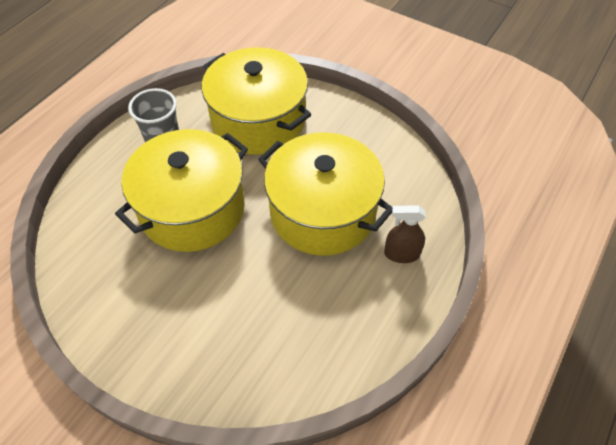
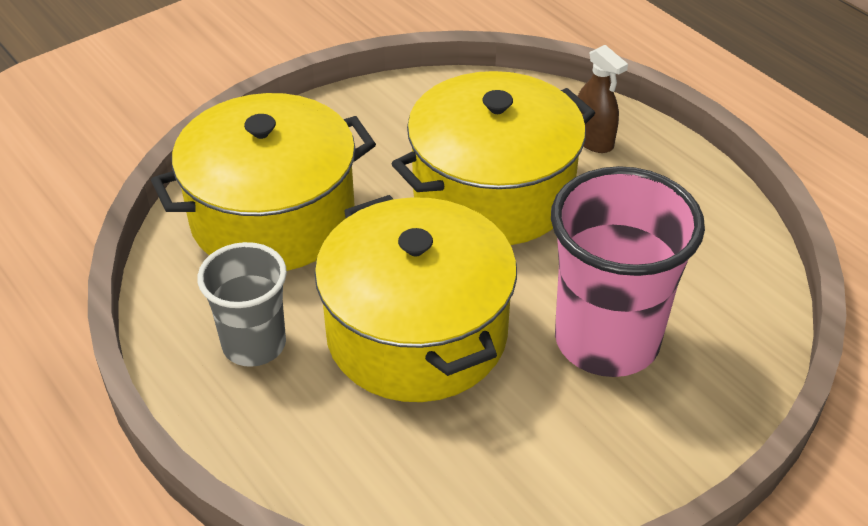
camera: 70 degrees left, 10 degrees down
(215, 304) = (606, 340): none -> pink cup
(401, 254) = (593, 140): brown spray bottle -> brown spray bottle turned 60 degrees counterclockwise

